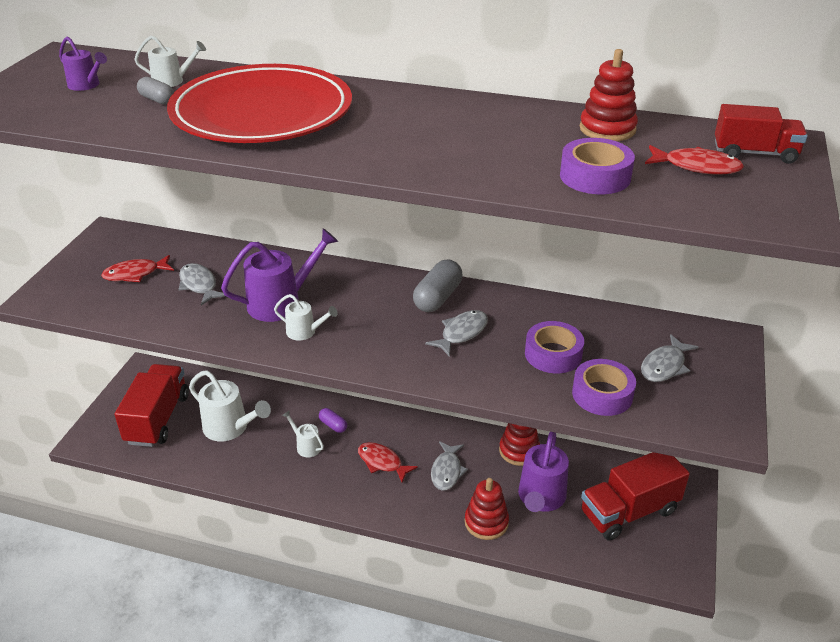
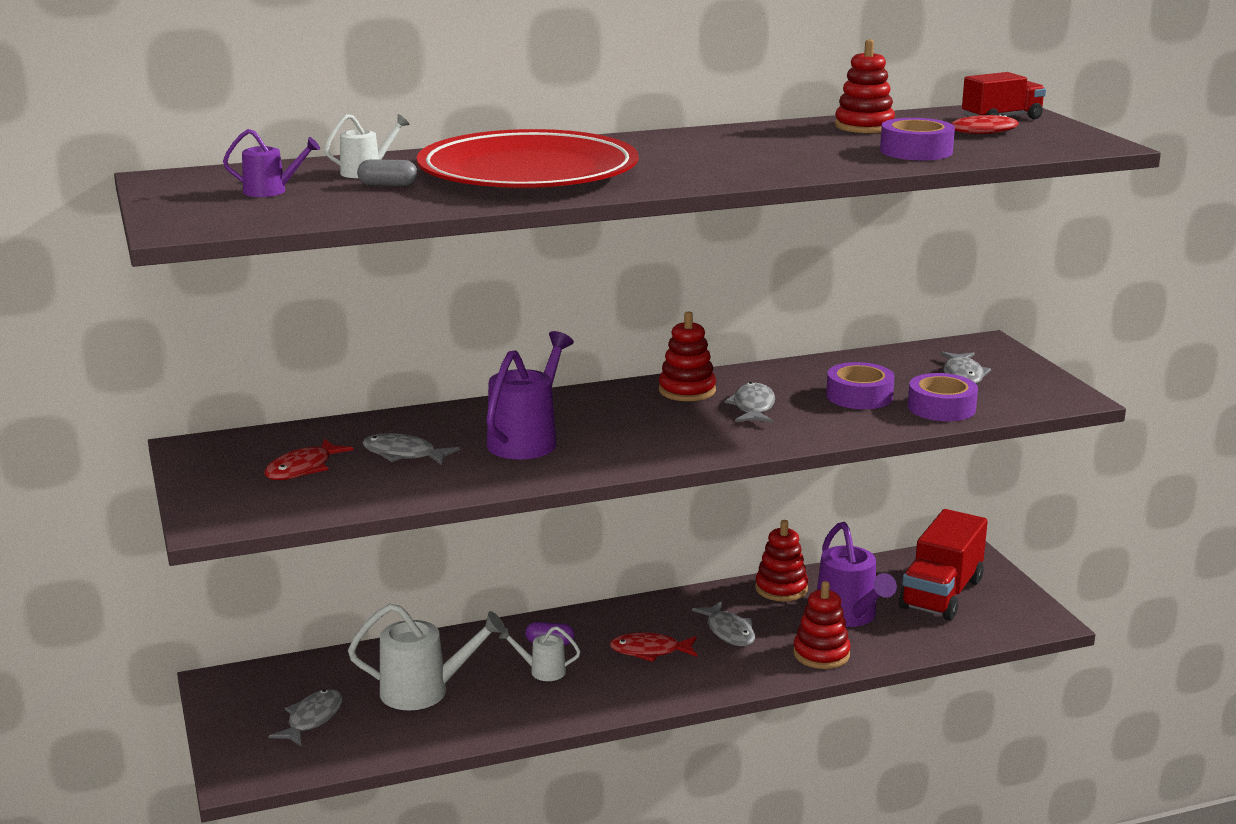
camera: 35 degrees left, 15 degrees down
(158, 419) = (312, 719): red truck -> grey fish
(305, 332) = (594, 452): white watering can -> none
(437, 298) = (687, 390): grey capsule -> red stacking toy

